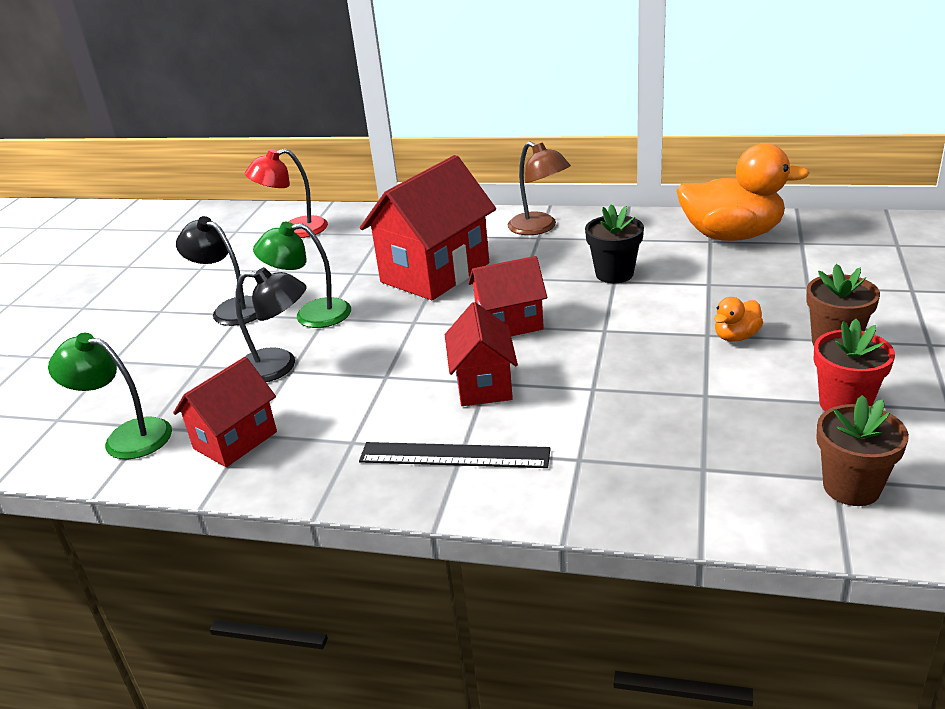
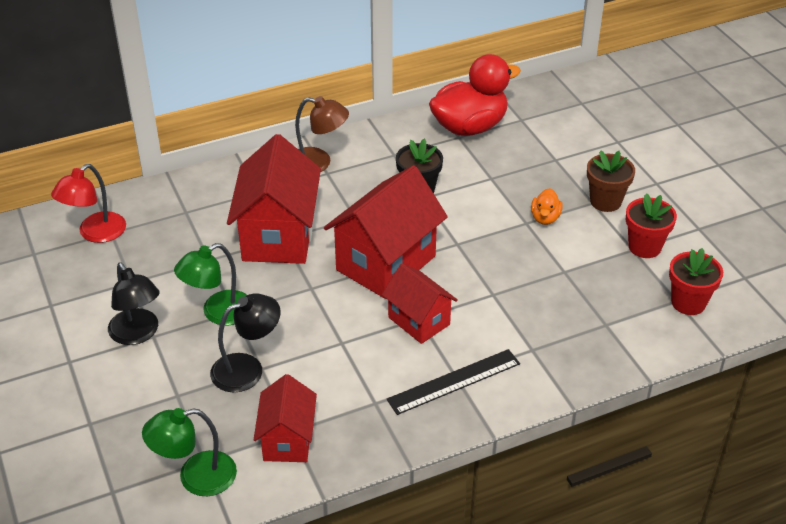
camera: 40 degrees left, 10 degrees up
(231, 309) = (138, 334): black lamp -> black lamp turned 120 degrees counterclockwise
(509, 324) = (386, 263): red house -> red house, size x1.71
(732, 235) = (469, 127): orange duck -> red duck
(851, 487) = (688, 303): brown flower pot -> red flower pot

